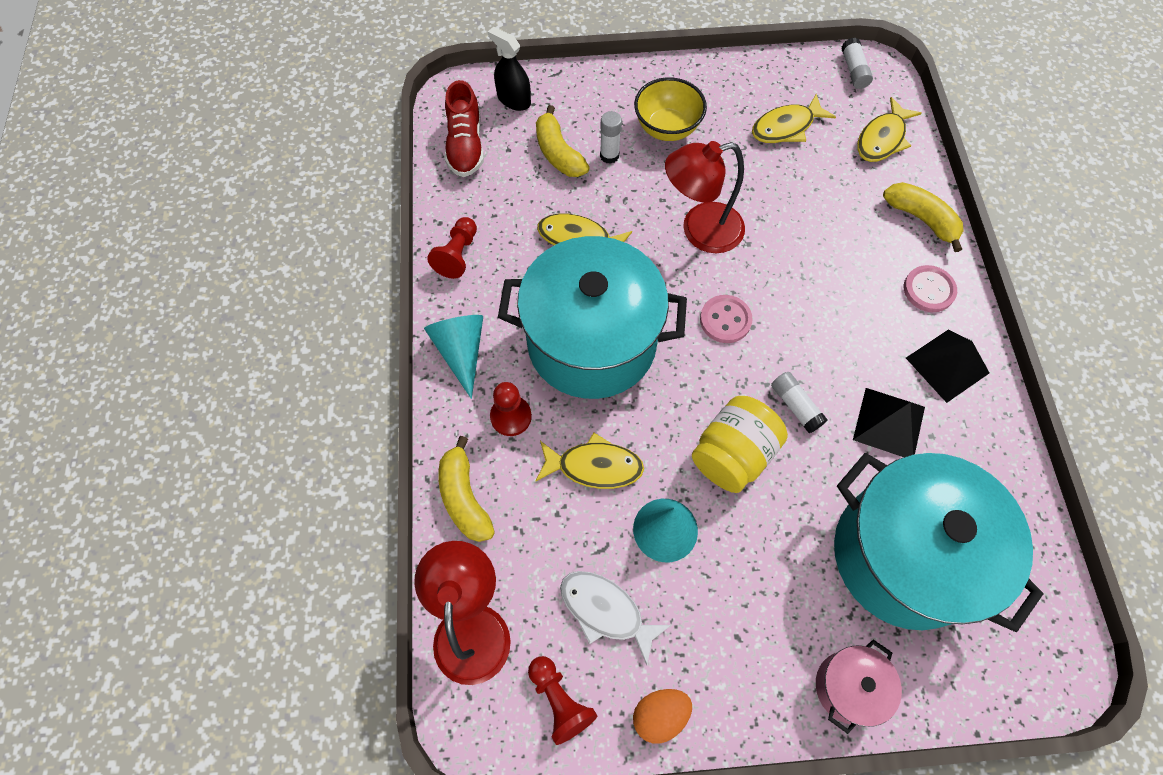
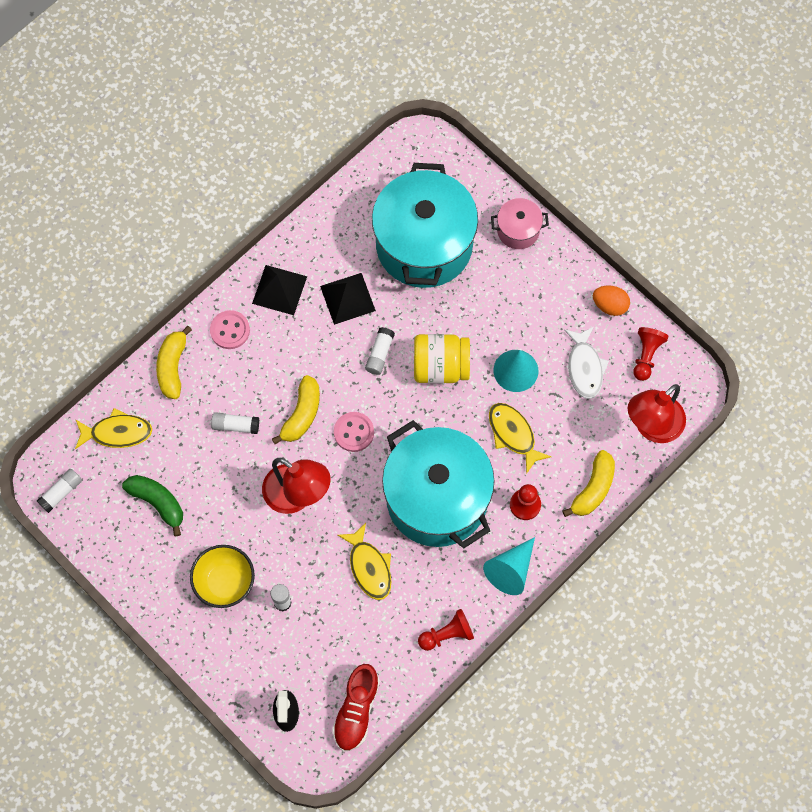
camera: 130 degrees left, 5 degrees up
(465, 145) = (356, 710): red shoe -> red shoe turned 150 degrees clockwise
(558, 153) = (309, 639): yellow banana -> yellow banana (302, 414)
(786, 127) = (157, 502): yellow fish -> green banana
(815, 229) = (235, 425): none -> white glue stick

